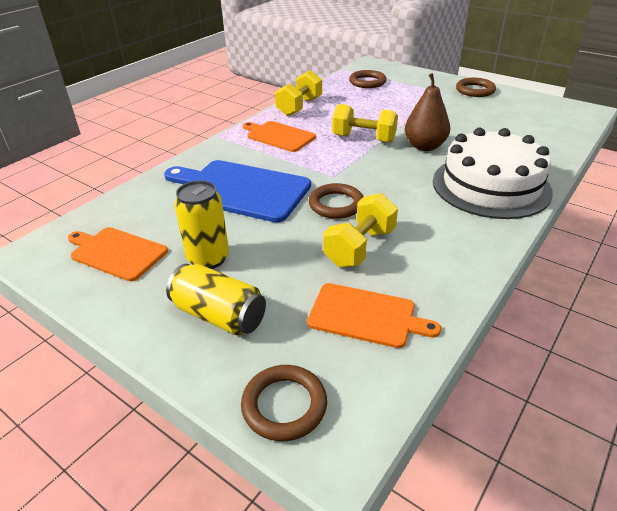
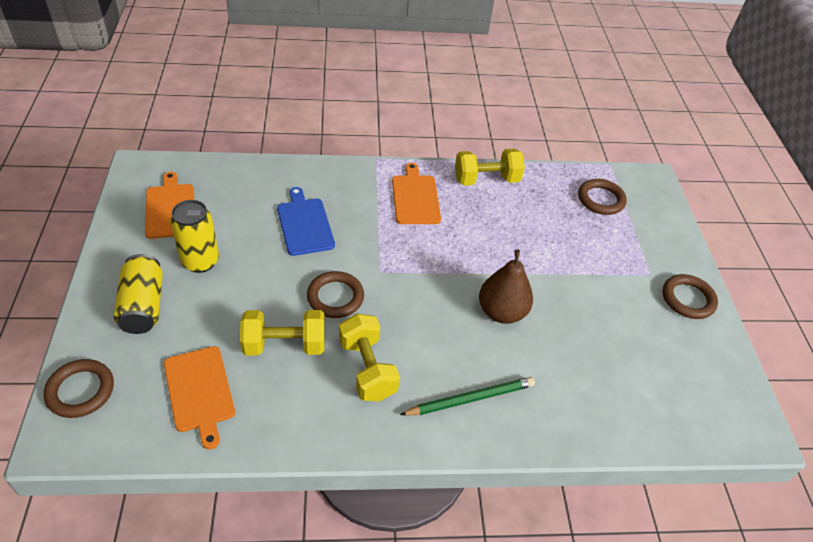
camera: 45 degrees right, 10 degrees up
(240, 190) = (304, 224): blue cutting board -> blue cutting board, size x0.61
(363, 139) = (470, 258): yellow dumbbell -> yellow dumbbell (367, 369)
(491, 186) = (470, 398): white cake -> green pencil

